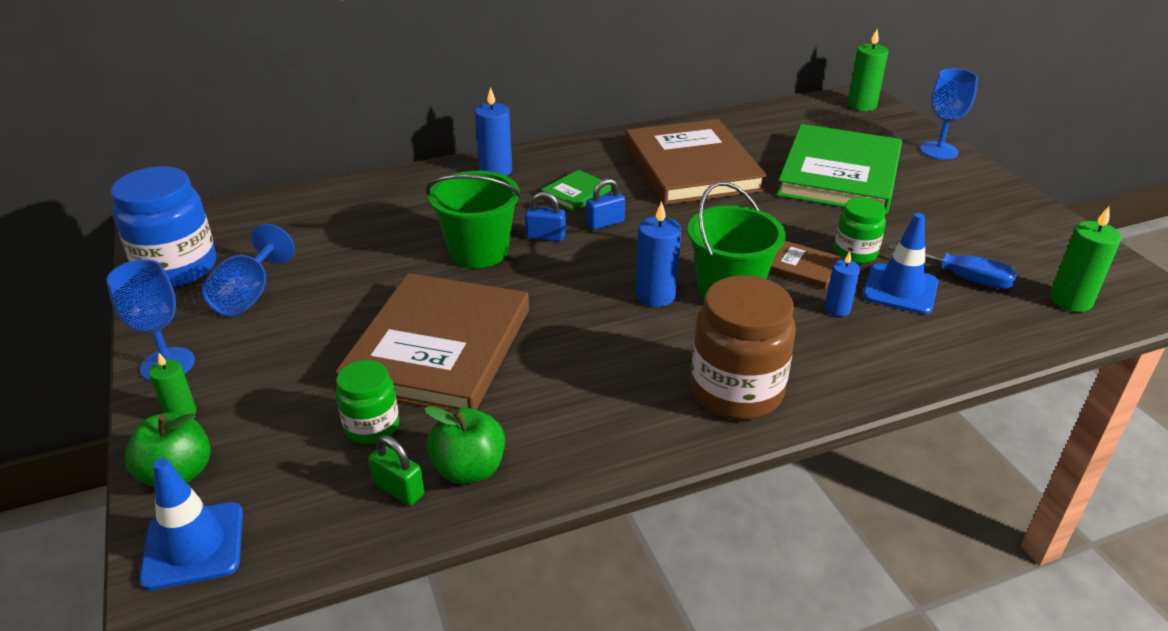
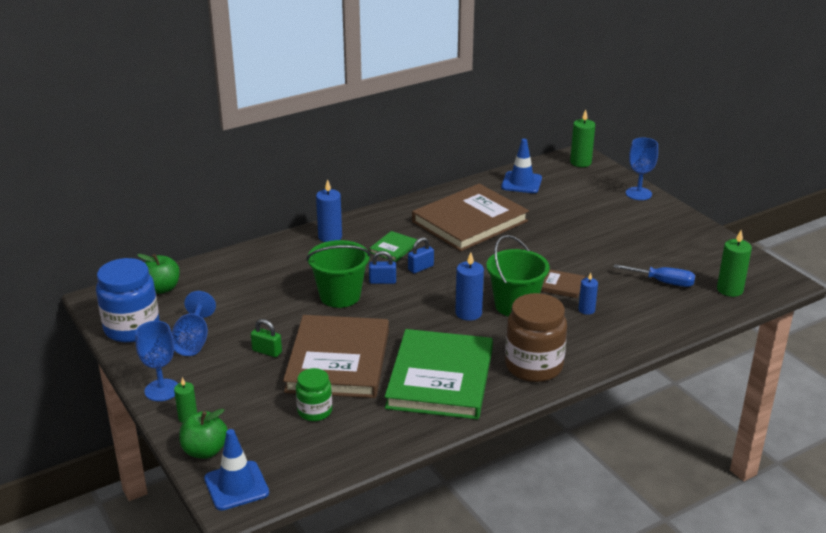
camera: 10 degrees left, 5 degrees down
(399, 489) = (346, 443): green padlock -> green padlock (267, 351)
(469, 469) = (384, 427): green apple -> green apple (162, 288)
(692, 167) = (470, 221): brown book -> brown book turned 75 degrees clockwise
(839, 174) = (573, 218): green book -> green book (440, 378)
(855, 253) = (592, 272): green jar -> none
(900, 289) = (624, 293): blue traffic cone -> blue traffic cone (521, 183)

